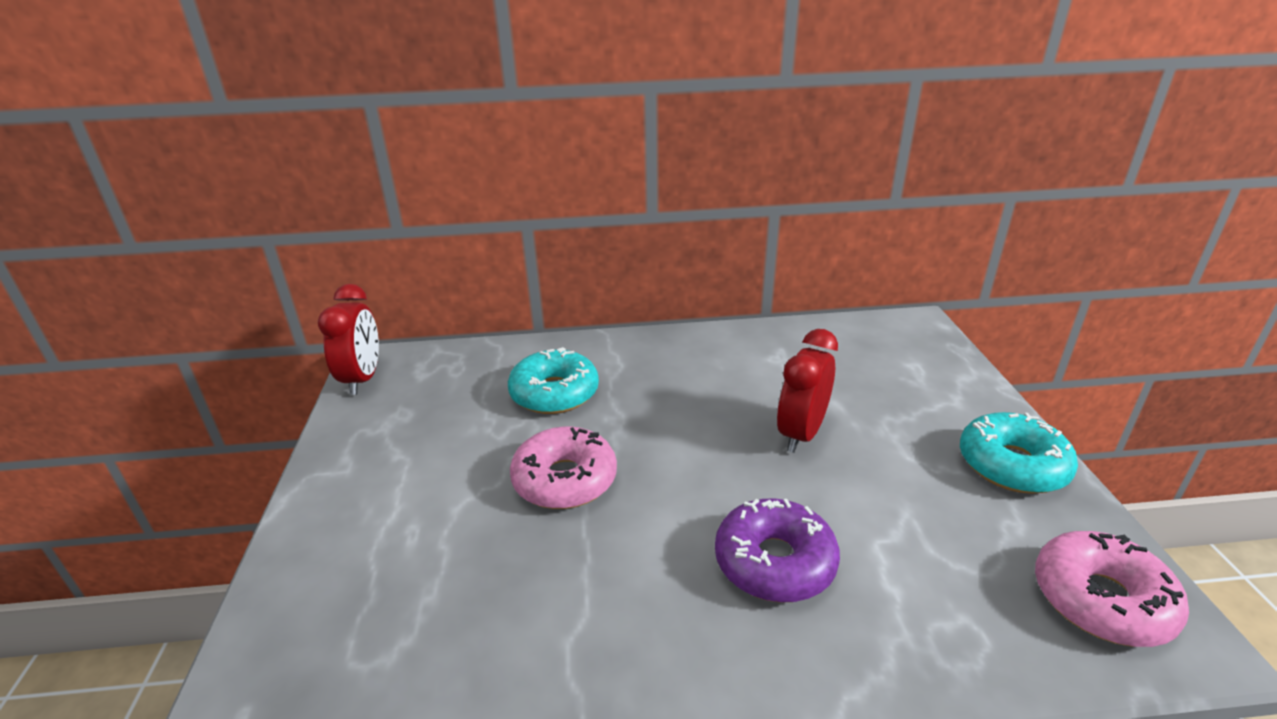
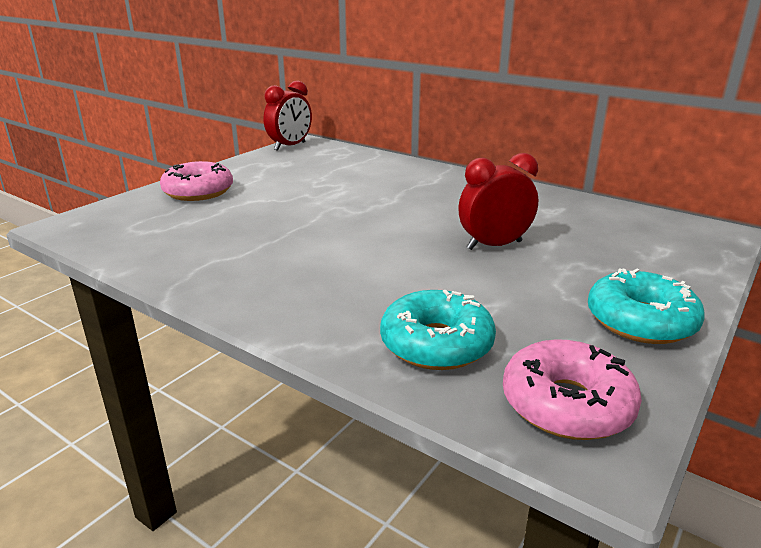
camera: 40 degrees right, 5 degrees down
(554, 393) = (373, 180): turquoise donut -> turquoise donut (436, 344)
(565, 480) = (316, 210): pink donut -> pink donut (198, 192)
(774, 562) = (366, 282): purple donut -> none

